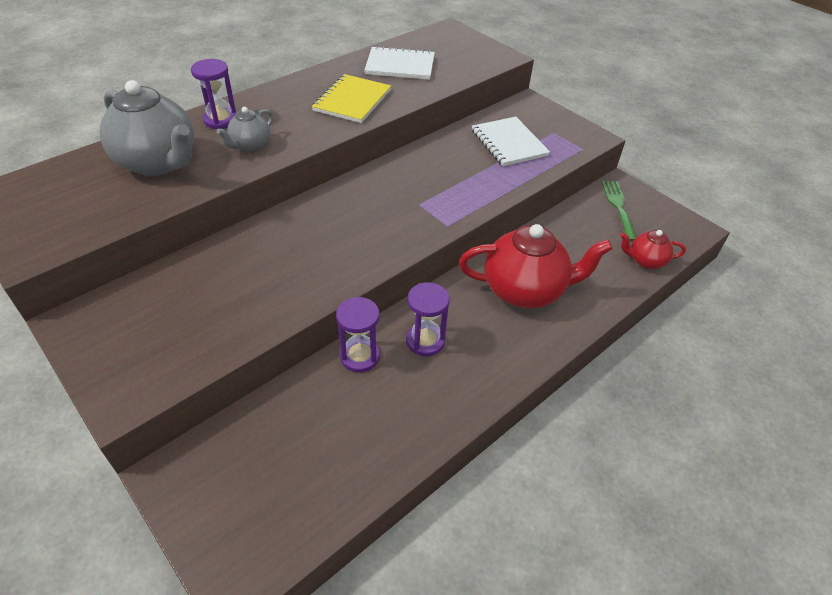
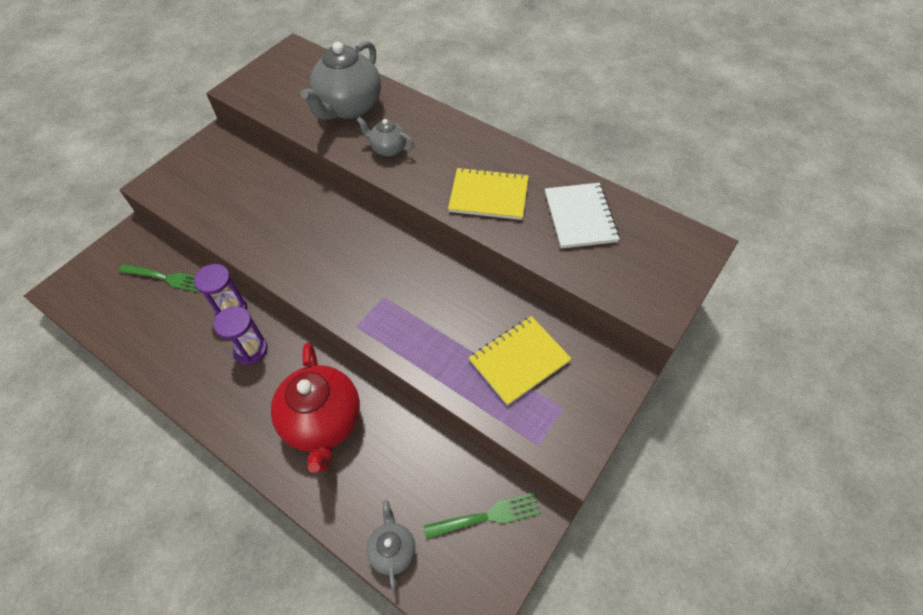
camera: 80 degrees right, 10 degrees up
(221, 120) = (420, 120): purple hourglass -> none
(280, 425) = (167, 278): none -> green fork
(509, 143) = (519, 361): white notebook -> yellow notebook
(645, 261) = (393, 550): red teapot -> grey teapot

